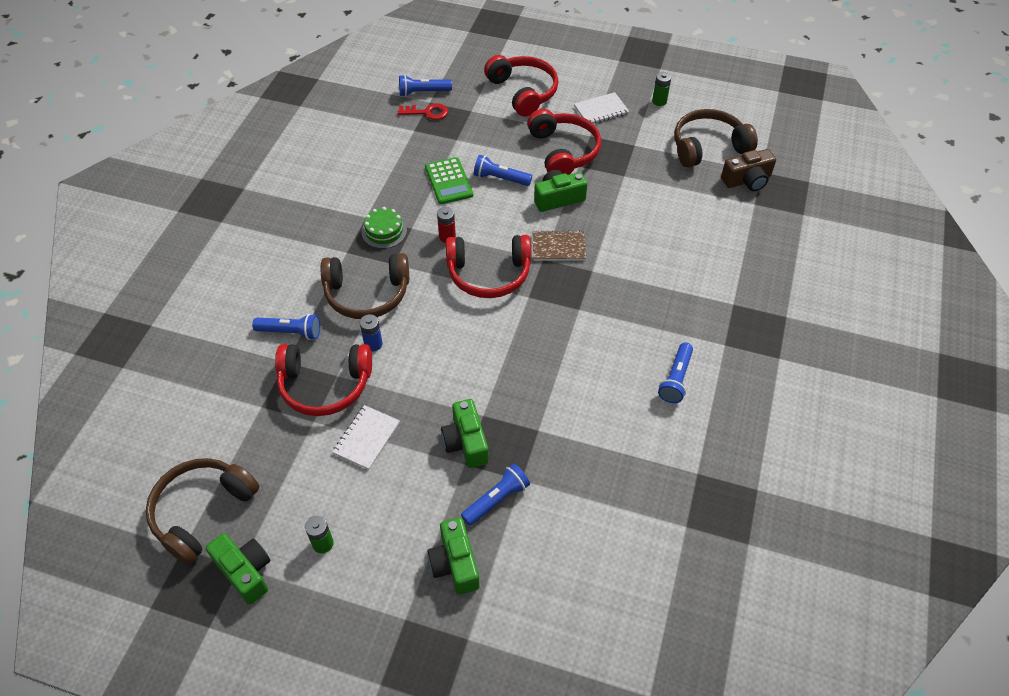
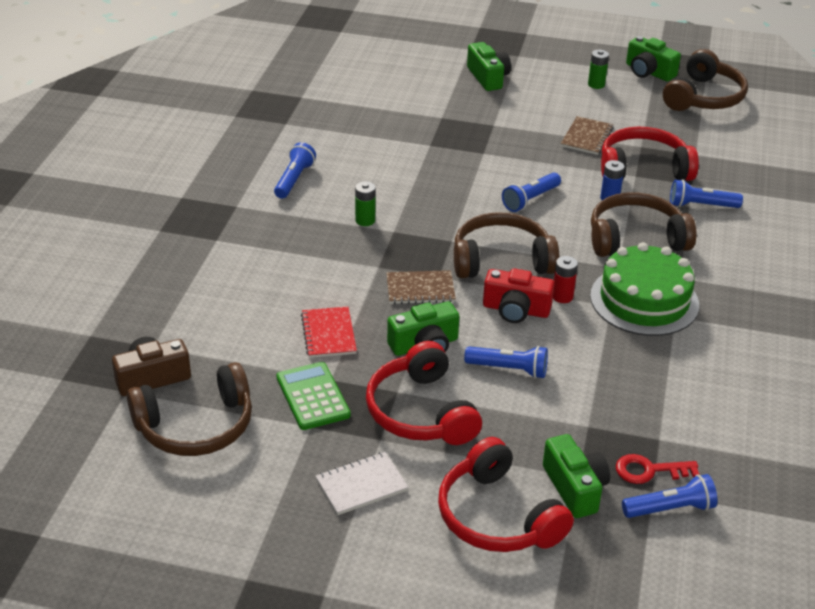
camera: 175 degrees right, 15 degrees down
(366, 438) = (587, 137): white notebook -> brown notebook
(384, 231) = (644, 300): green cake -> green cake, size x1.87
(449, 181) = (581, 363): green calculator -> green calculator (313, 396)
(466, 442) = (495, 136): green camera -> green camera (575, 488)
(486, 226) = (516, 310): none -> red camera
(489, 274) = (501, 260): red headphones -> brown headphones
(496, 499) = (461, 107): blue flashlight -> blue flashlight (530, 200)
(628, 210) = (328, 334): none -> red notebook
(659, 101) = (260, 506): green battery -> green battery (365, 220)

